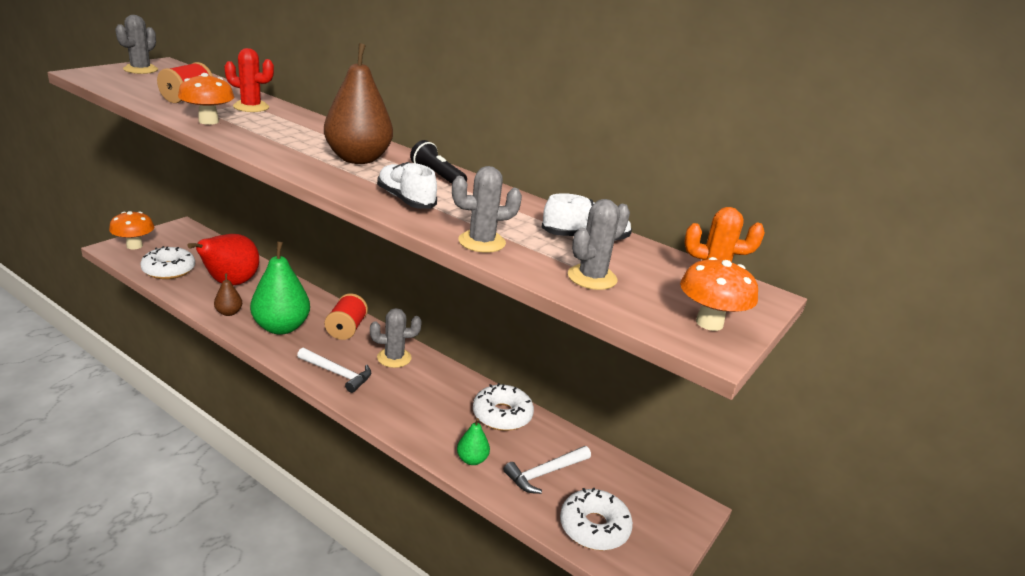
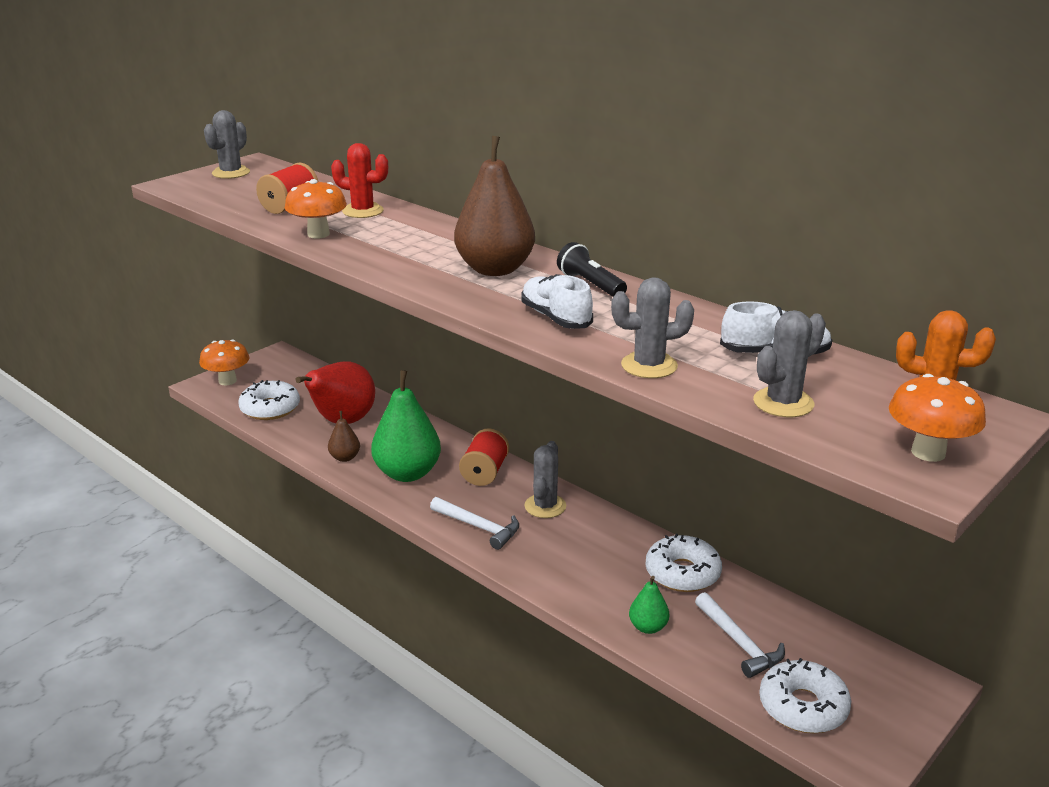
camera: 10 degrees right, 0 degrees up
(394, 358) = (545, 506): grey cactus -> grey cactus turned 75 degrees counterclockwise
(545, 473) = (739, 643): white hammer -> white hammer turned 90 degrees counterclockwise

